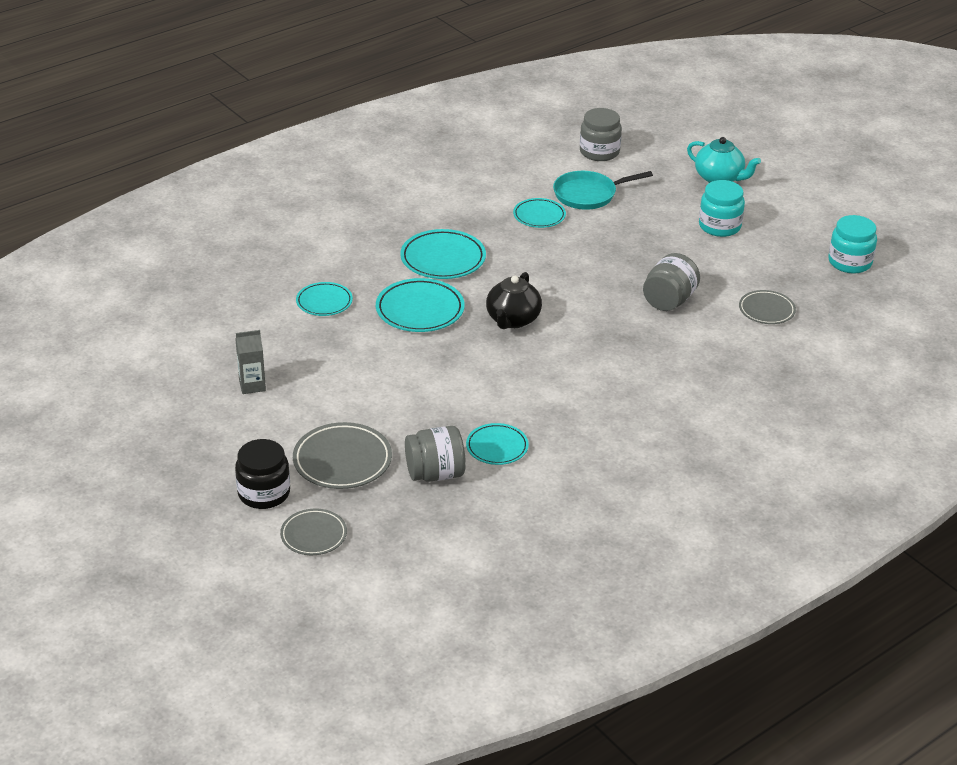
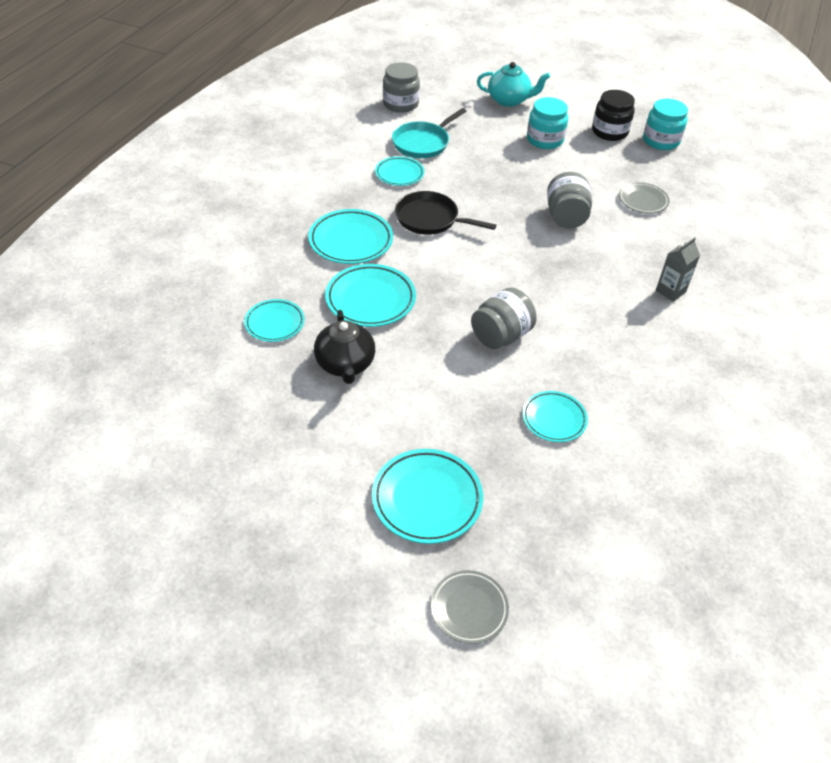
camera: 30 degrees left, 10 degrees up
(252, 385) = (270, 446): grey carton -> grey carton (670, 291)
(264, 493) = (378, 578): black jar -> black jar (609, 132)
(342, 461) = (427, 499): grey plate -> turquoise plate
(435, 473) = (524, 474): grey jar -> grey jar (501, 336)
(513, 320) = (458, 280): black teapot -> black teapot (345, 364)
(533, 263) = (430, 219): none -> black pan

